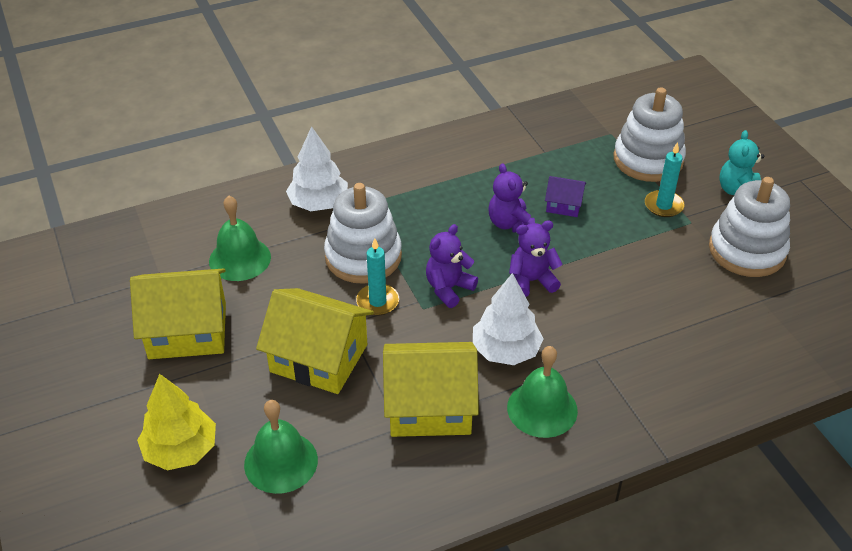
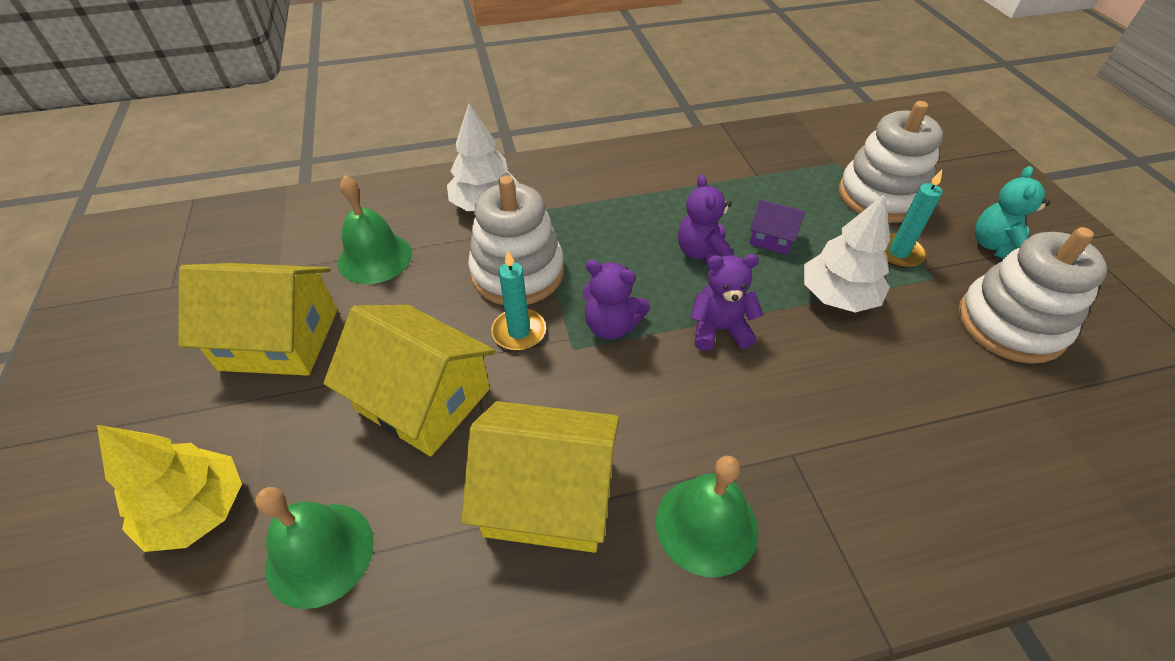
camera: 10 degrees right, 5 degrees up
(448, 288) = (611, 326): purple teddy bear -> purple teddy bear turned 120 degrees counterclockwise
(506, 350) = (669, 424): white tree -> white tree (838, 296)

